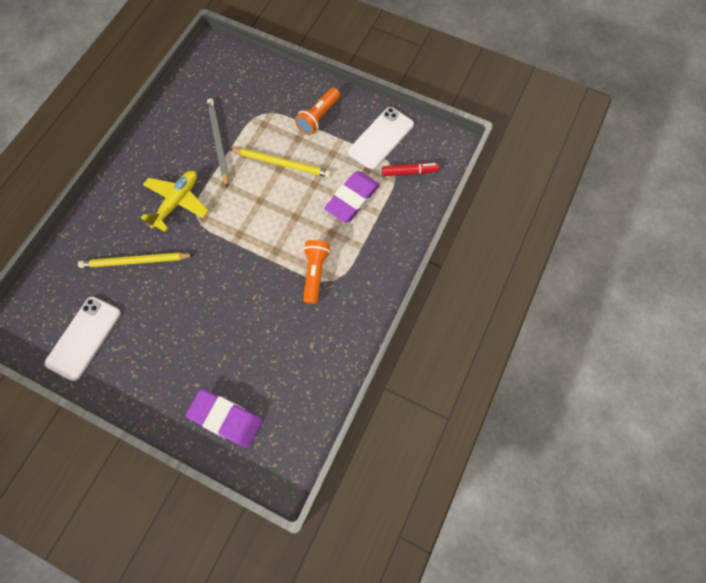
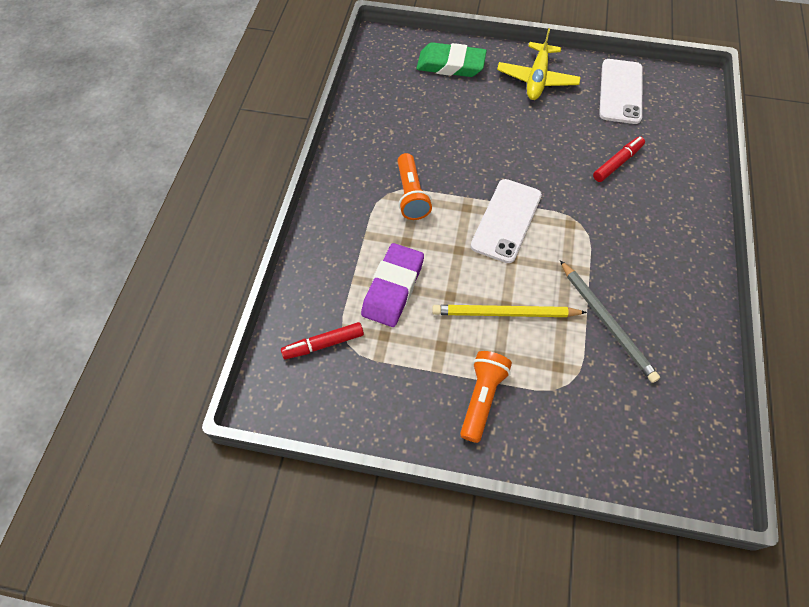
camera: 165 degrees right, 10 degrees down
(136, 261) = (617, 163): yellow pencil -> red marker
(177, 202) = (612, 233): yellow plane -> yellow plane (537, 79)
(226, 418) = (450, 65): purple eraser -> green eraser
(381, 138) = (376, 387): white phone -> white phone (506, 220)

